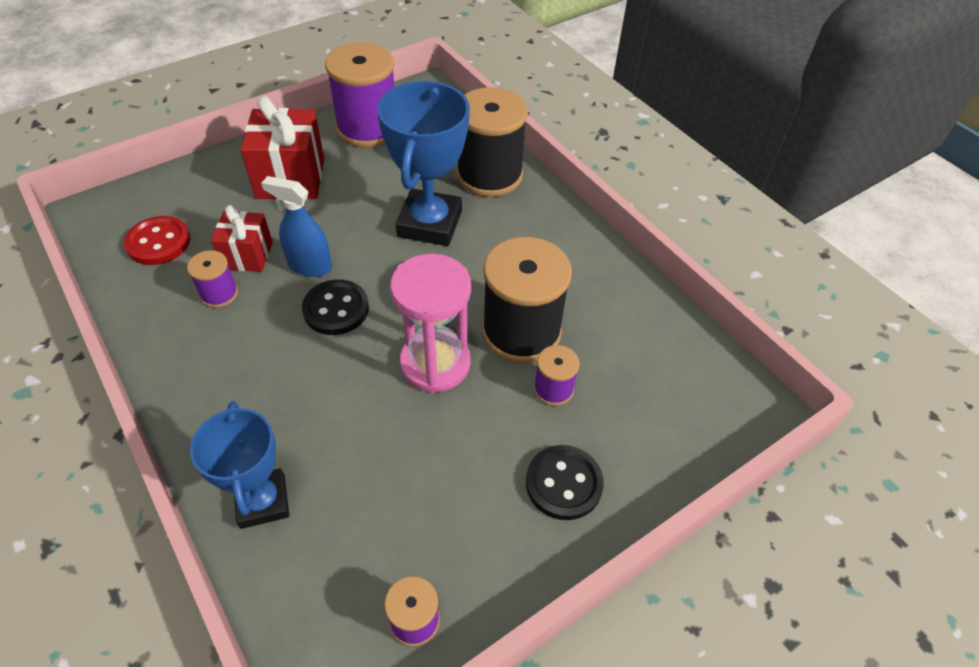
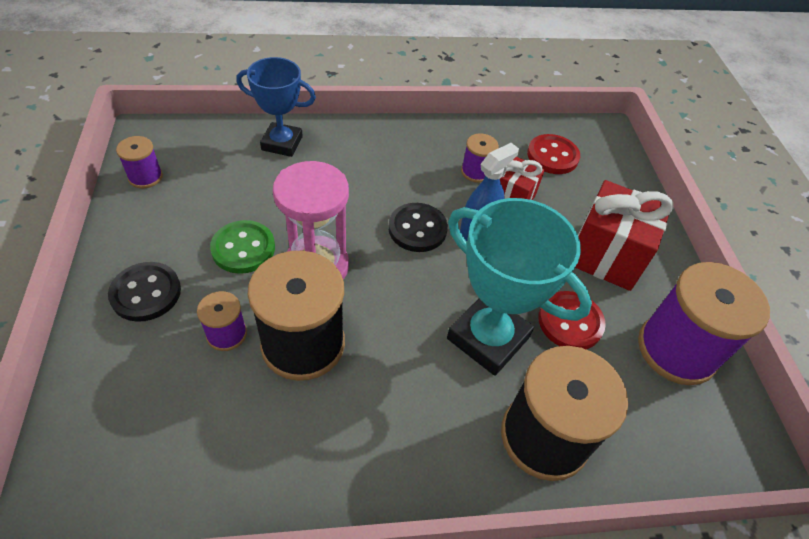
camera: 115 degrees right, 0 degrees up
(380, 184) = (570, 322): none -> red button
(430, 223) = (488, 338): blue trophy -> turquoise trophy
(454, 436) = (243, 248): none -> green button

